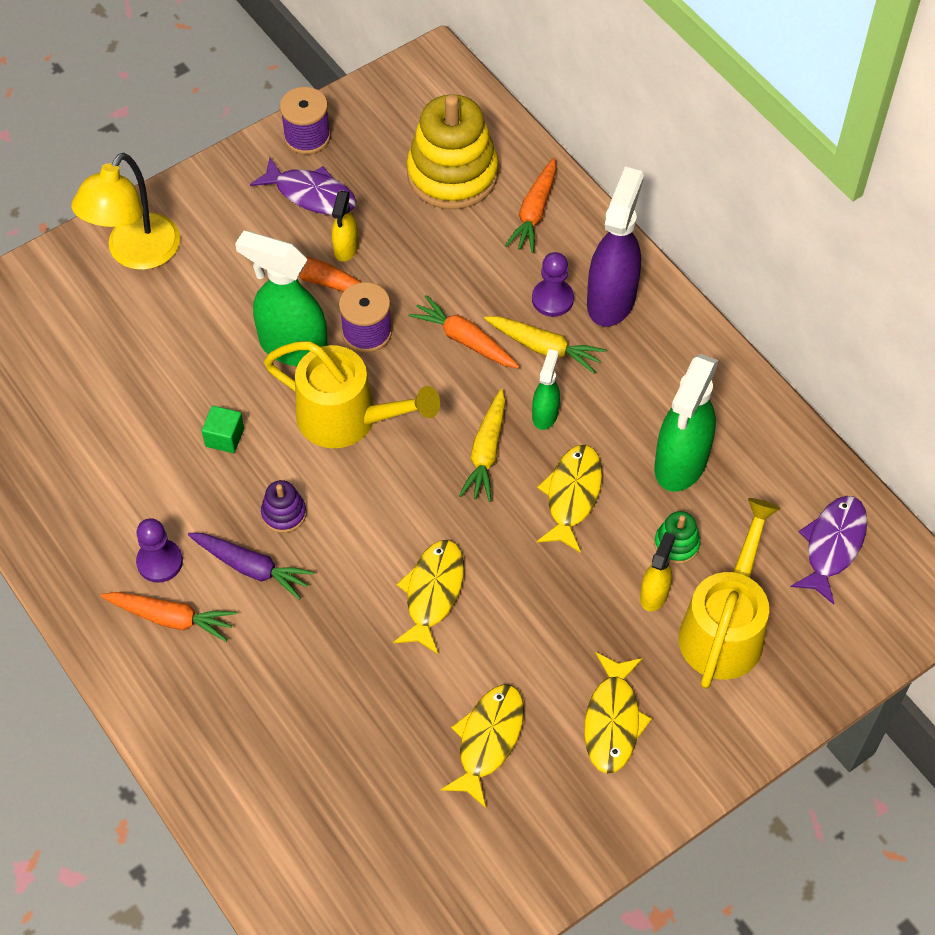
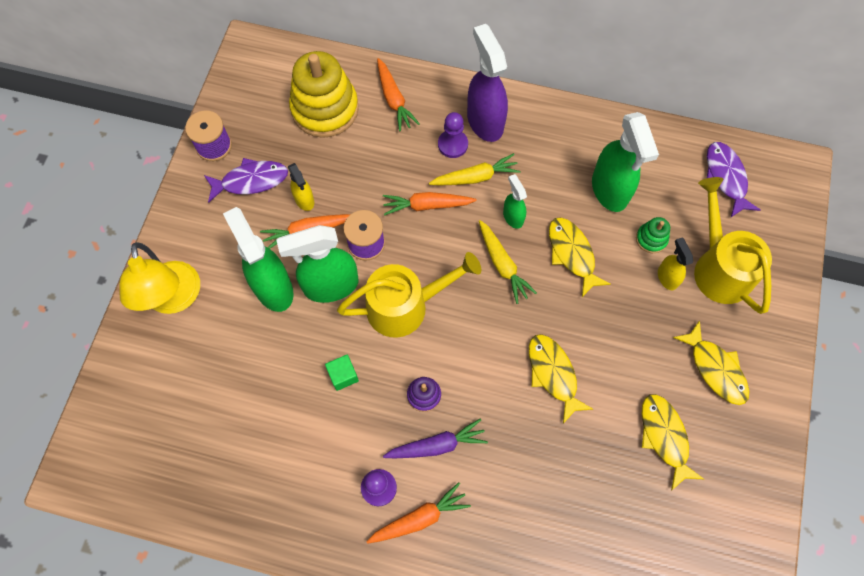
camera: 40 degrees left, 10 degrees up
(236, 309) = (273, 287): none -> green spray bottle

